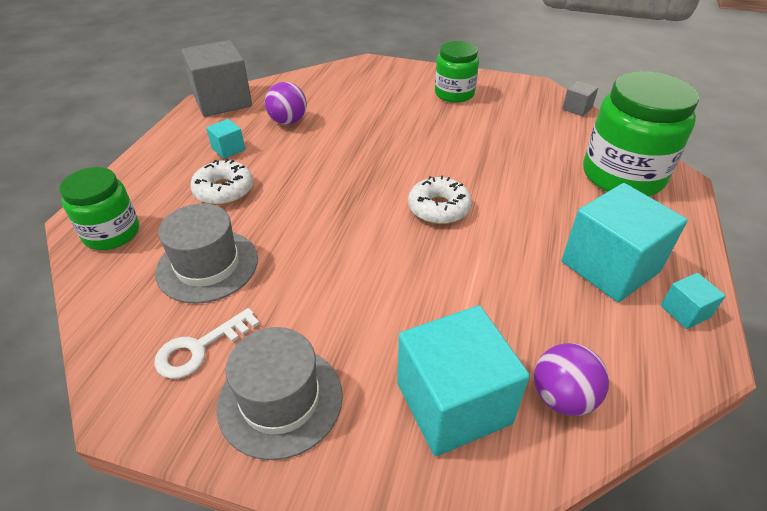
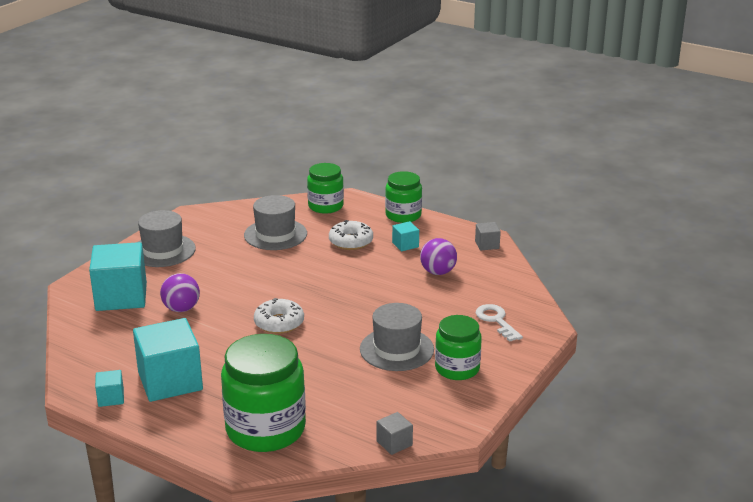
camera: 105 degrees right, 15 degrees down
(148, 161) = (403, 215): none -> green jar
(200, 348) = (212, 231): white key -> white key (496, 321)
(222, 101) = (487, 245): grey cube -> grey cube, size x0.45
(444, 125) = (396, 349): none -> grey hat
(562, 397) = (96, 330): purple ball -> purple ball (181, 309)

